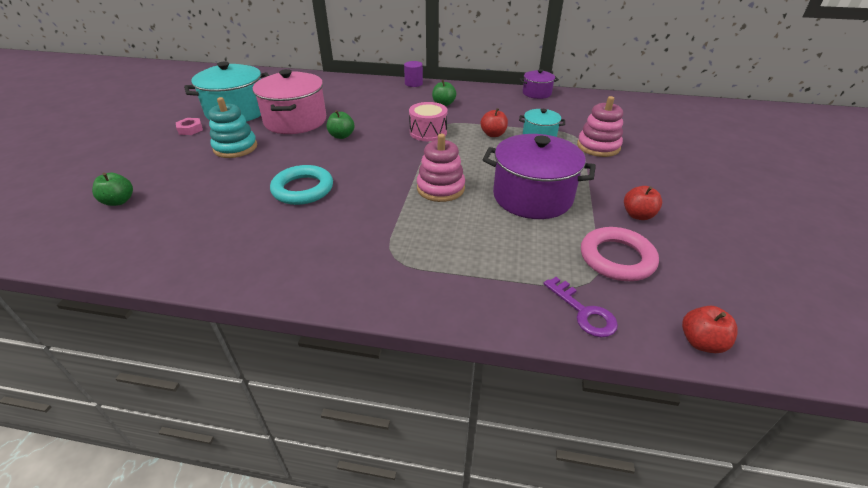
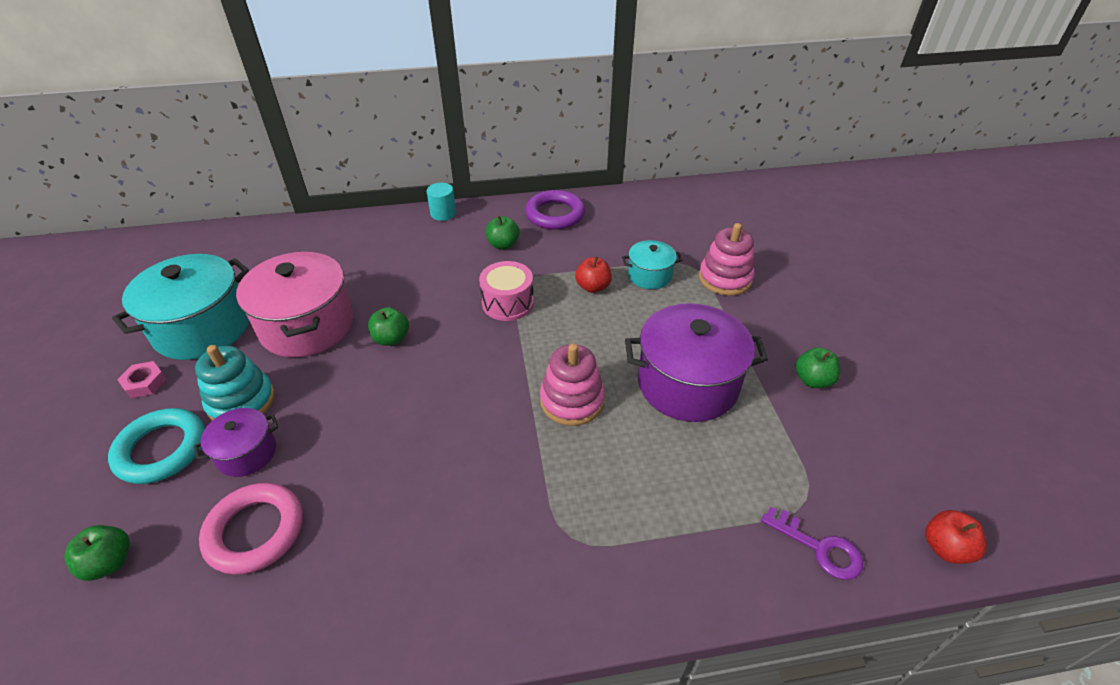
camera: 20 degrees left, 5 degrees up
(303, 189) = (388, 454): turquoise ring -> turquoise ring (162, 449)
(413, 83) = (443, 213): purple cylinder -> turquoise cylinder
(489, 94) = (555, 214): none -> purple ring
(536, 93) = (613, 199): purple pot -> purple pot (247, 453)
(617, 258) = (818, 454): pink ring -> pink ring (255, 531)
(638, 215) = (813, 380): red apple -> green apple

